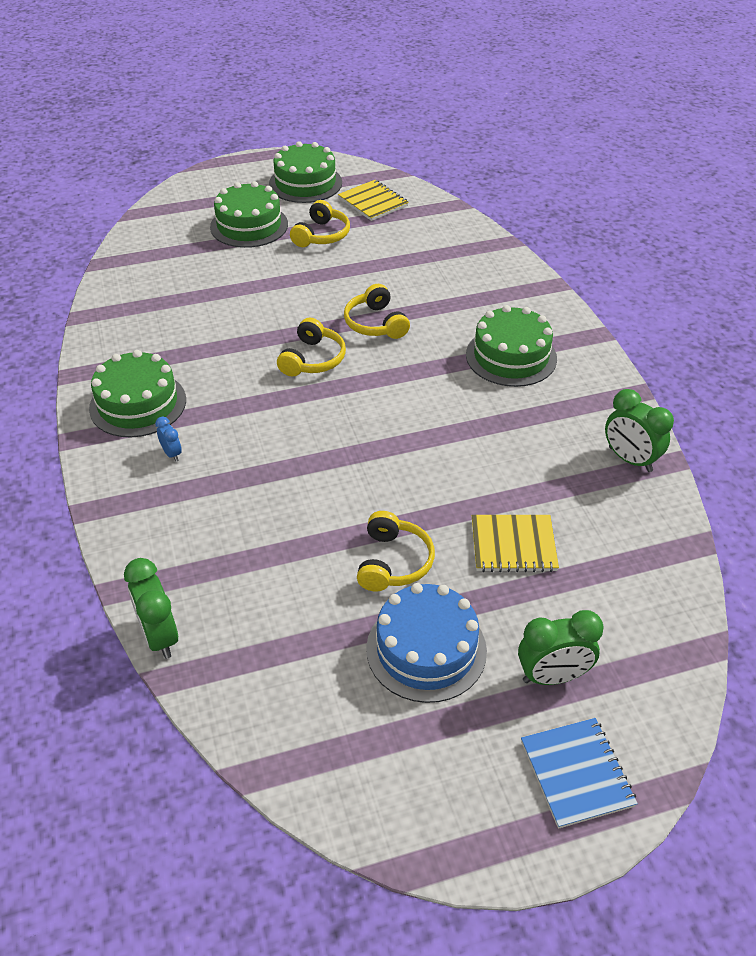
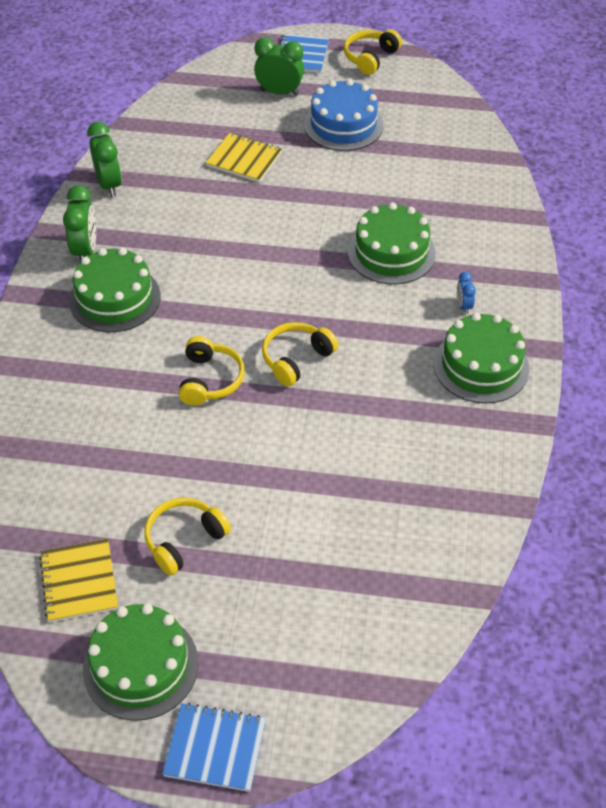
camera: 155 degrees left, 5 degrees up
(160, 636) = (509, 181): green clock -> green clock (85, 250)
(240, 169) = (215, 748): none -> blue notebook
(249, 225) = (264, 597): green cake -> green cake (391, 252)
(393, 562) = (332, 175): yellow headphones -> yellow headphones (370, 58)

